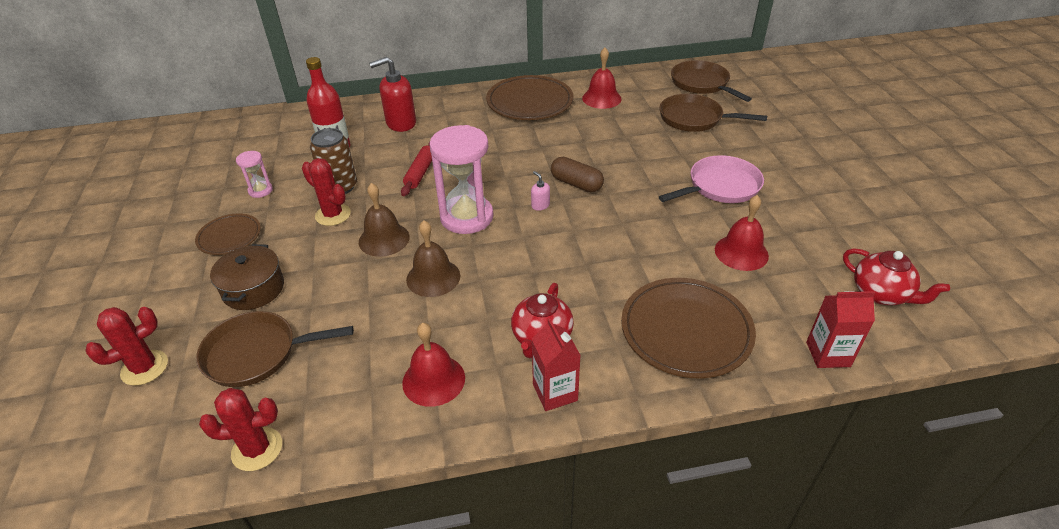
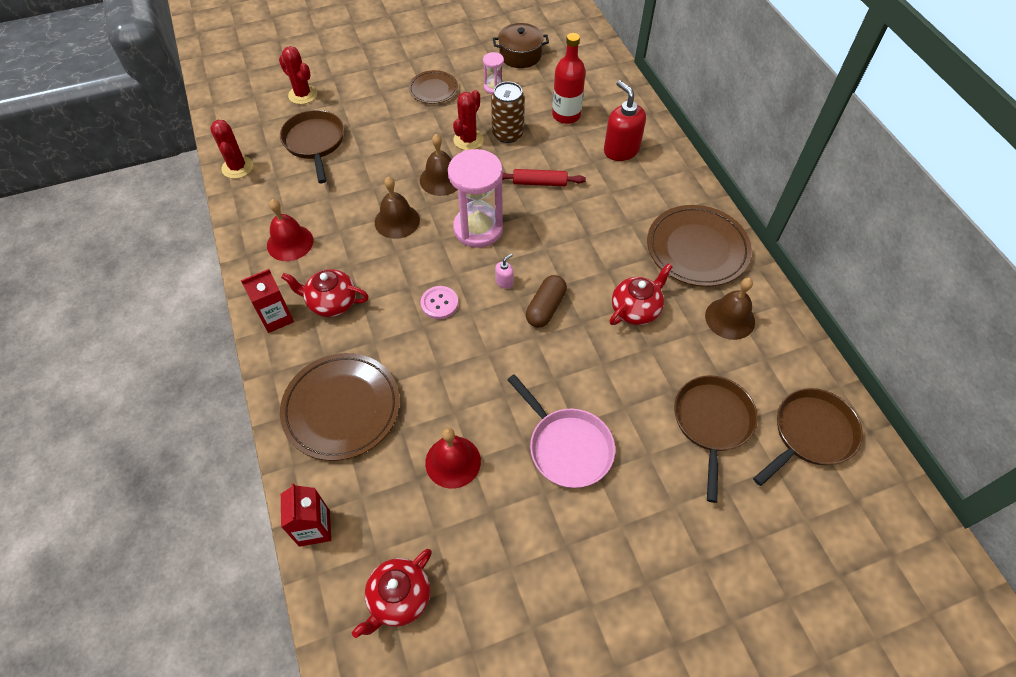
camera: 80 degrees right, 15 degrees up
(253, 289) = (377, 121): brown pot -> brown pot (520, 55)
(558, 250) = (439, 303): none -> pink button
(586, 137) = (636, 310): none -> red teapot
(601, 98) = (730, 318): red bell -> brown bell

